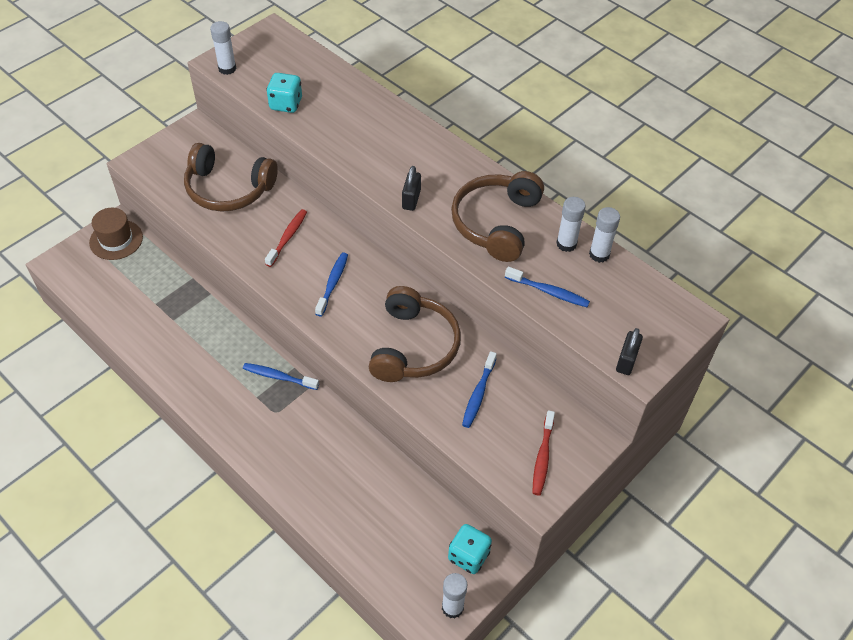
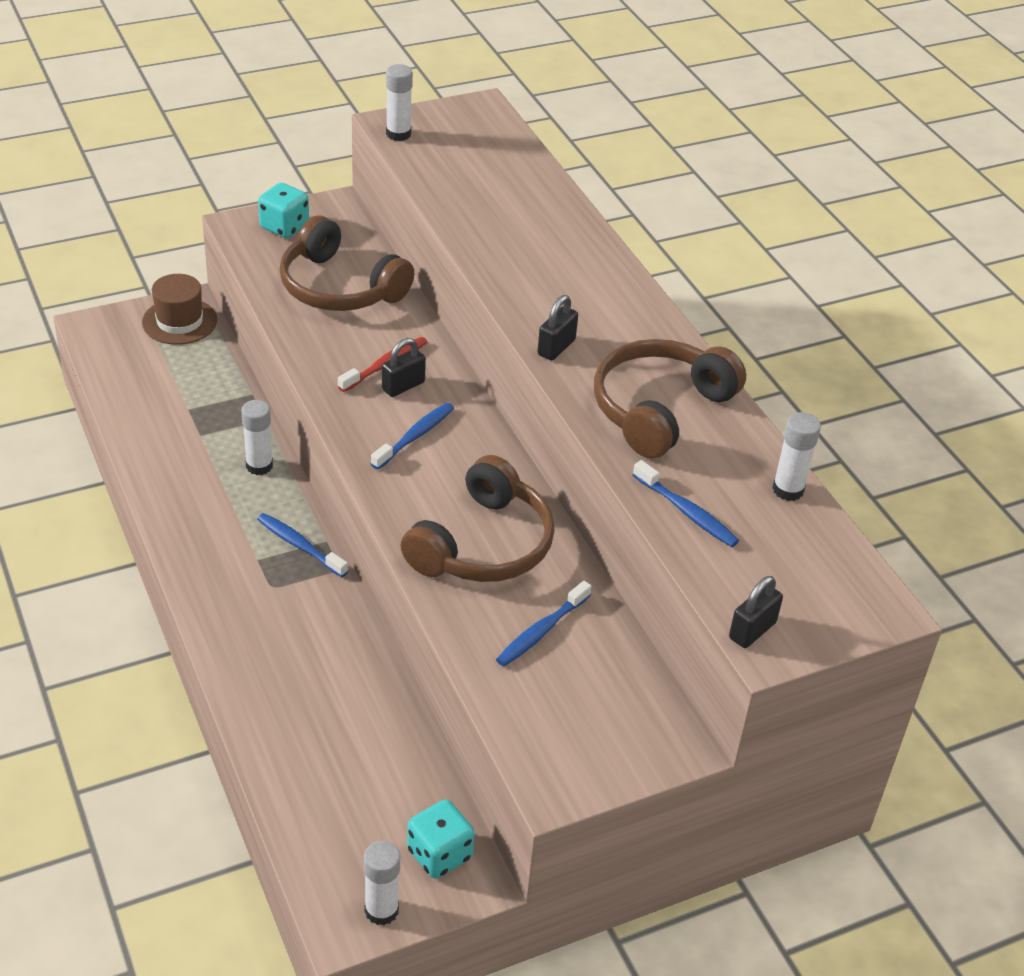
camera: 20 degrees right, 10 degrees down
(286, 104) = (451, 193): turquoise dice -> turquoise dice (284, 227)
(307, 249) = (403, 386): none -> black padlock
(542, 457) = (589, 739): red toothbrush -> none
(566, 244) = (746, 463): white glue stick -> white glue stick (259, 466)

